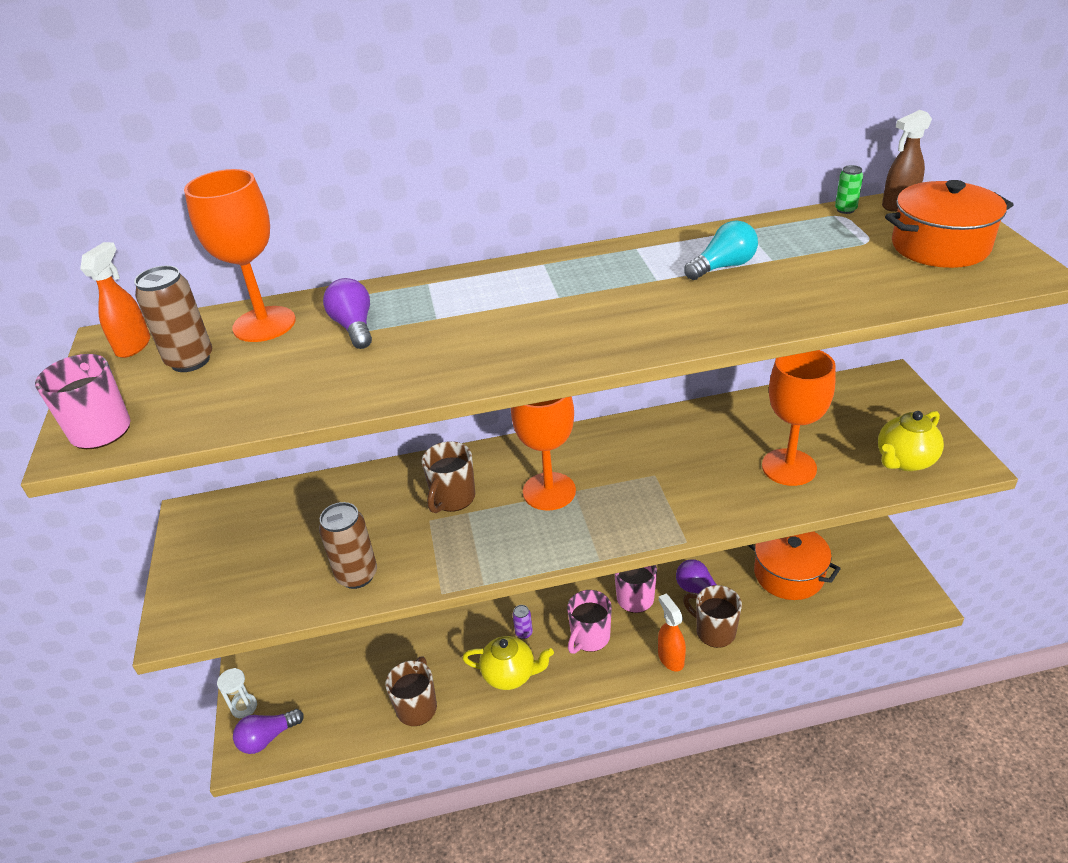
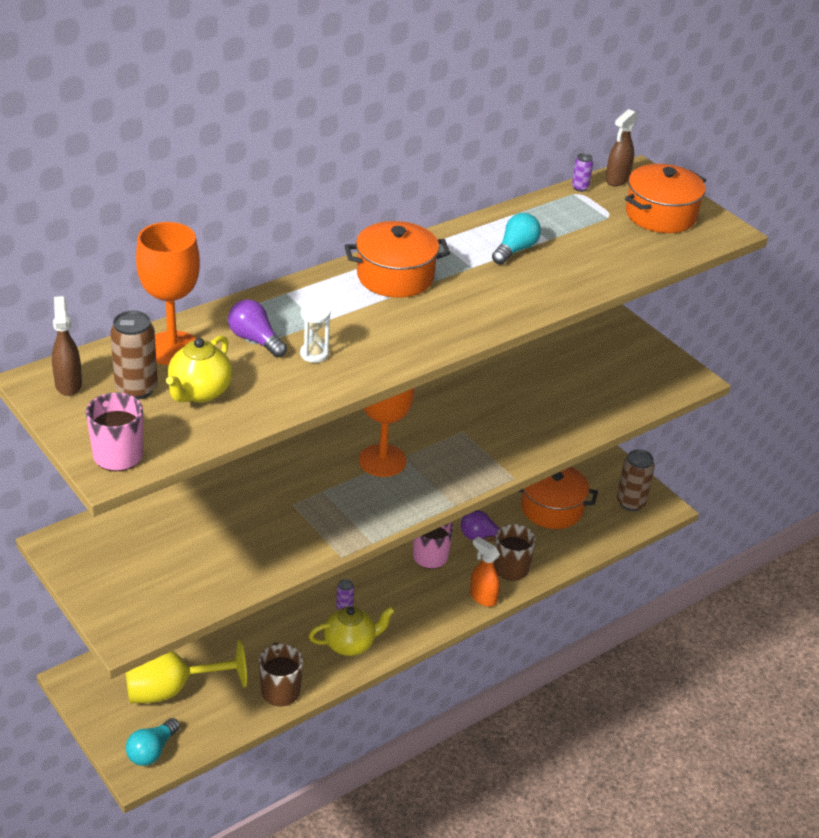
camera: 30 degrees left, 0 degrees up
(134, 346) = (68, 384): orange spray bottle -> brown spray bottle
(244, 707) = (110, 733): white hourglass -> white hourglass (314, 354)
(268, 738) = (152, 751): purple light bulb -> turquoise light bulb
(320, 676) = (170, 690): none -> yellow goblet
(357, 575) = (259, 559): brown can -> brown can (631, 503)
(452, 498) = (301, 482): brown mug -> none
(559, 280) = (395, 276): none -> orange pot
(589, 638) = (405, 598): pink mug -> none
(789, 467) = (565, 406): orange goblet -> none
(845, 210) = (580, 188): green can -> purple can
(904, 461) = (648, 385): yellow teapot -> yellow teapot (199, 392)

